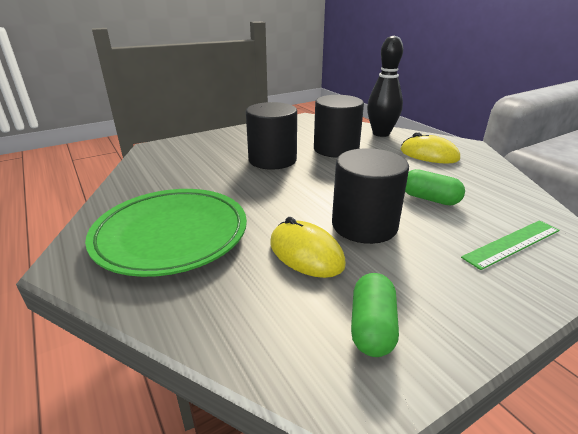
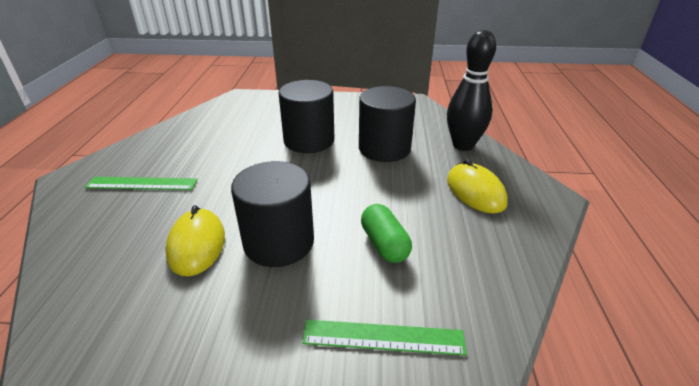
camera: 35 degrees right, 5 degrees up
(171, 235) = (142, 184): green plate -> green ruler
(372, 327) = (140, 334): green capsule -> none

